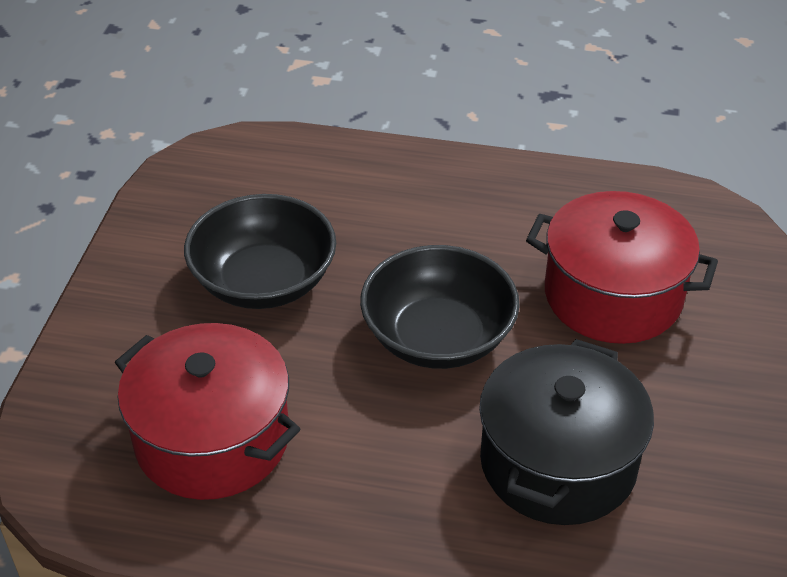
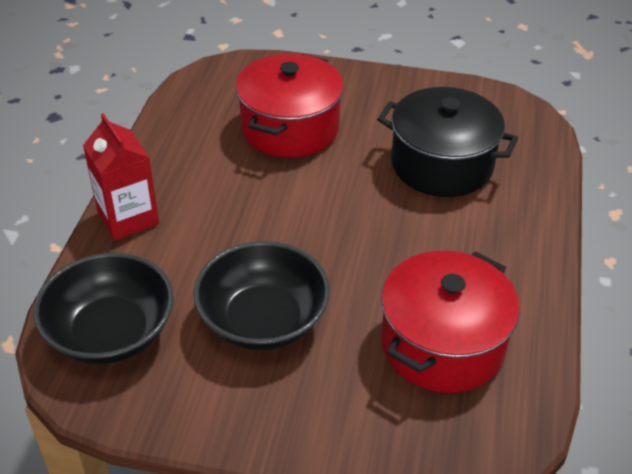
camera: 90 degrees left, 0 degrees up
(423, 168) = (128, 218): none -> red carton
(438, 337) = (330, 215): black bowl -> black bowl (111, 333)

